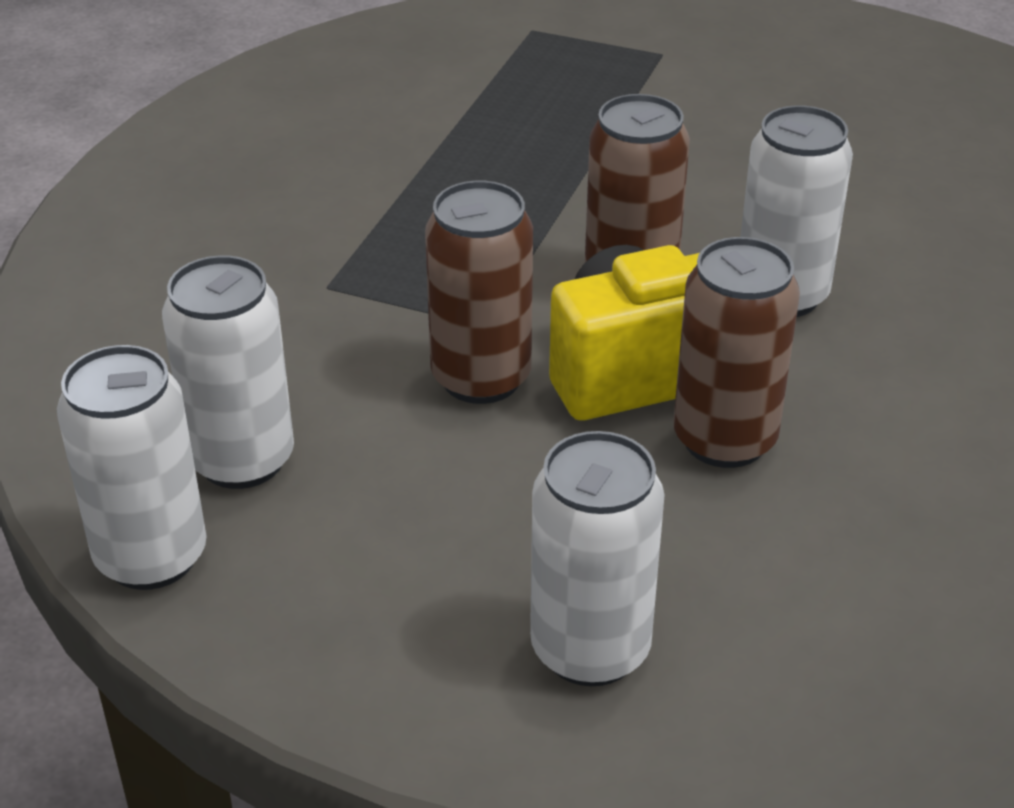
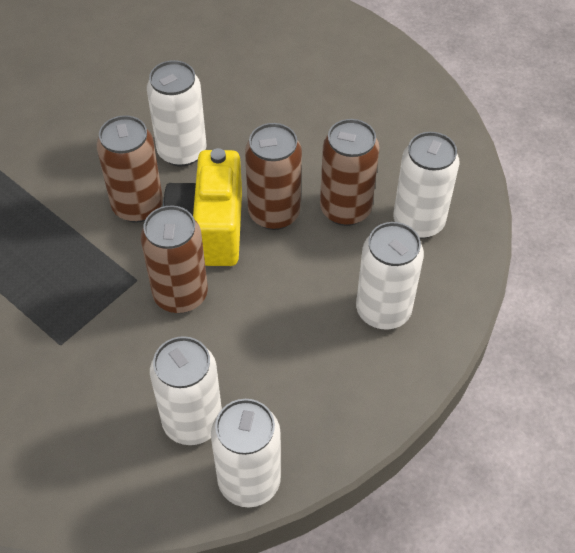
camera: 70 degrees left, 15 degrees up
(803, 533) = (345, 209): none -> brown can
(850, 653) = (418, 222): none -> white can

